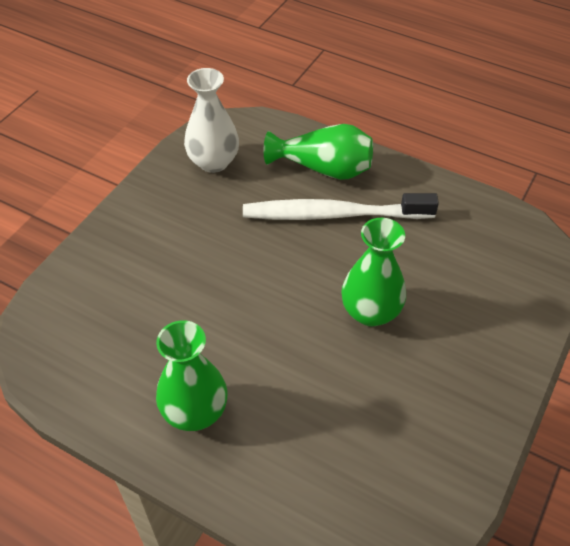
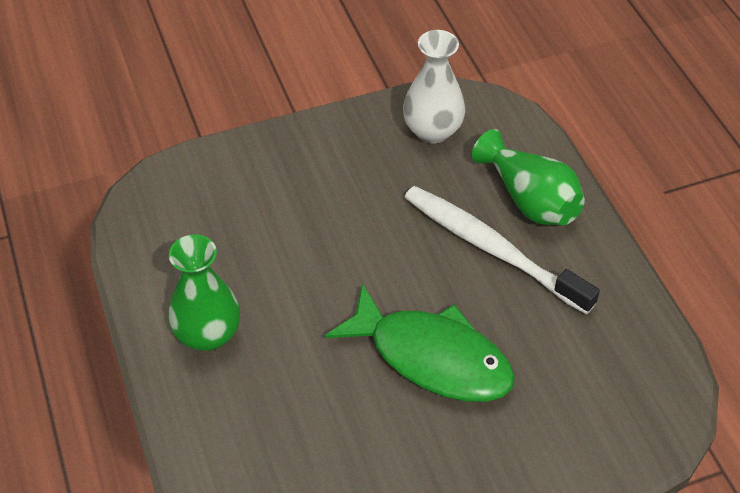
camera: 40 degrees right, 0 degrees up
(370, 312) = (432, 357): green vase -> green fish

